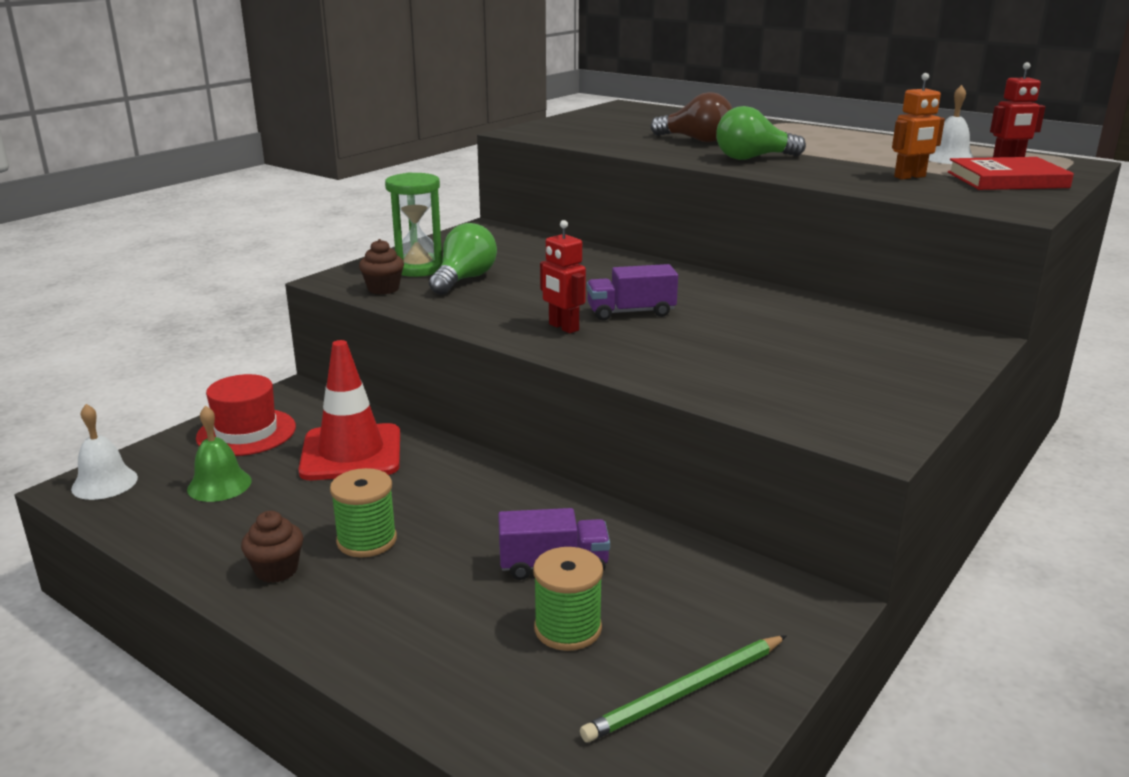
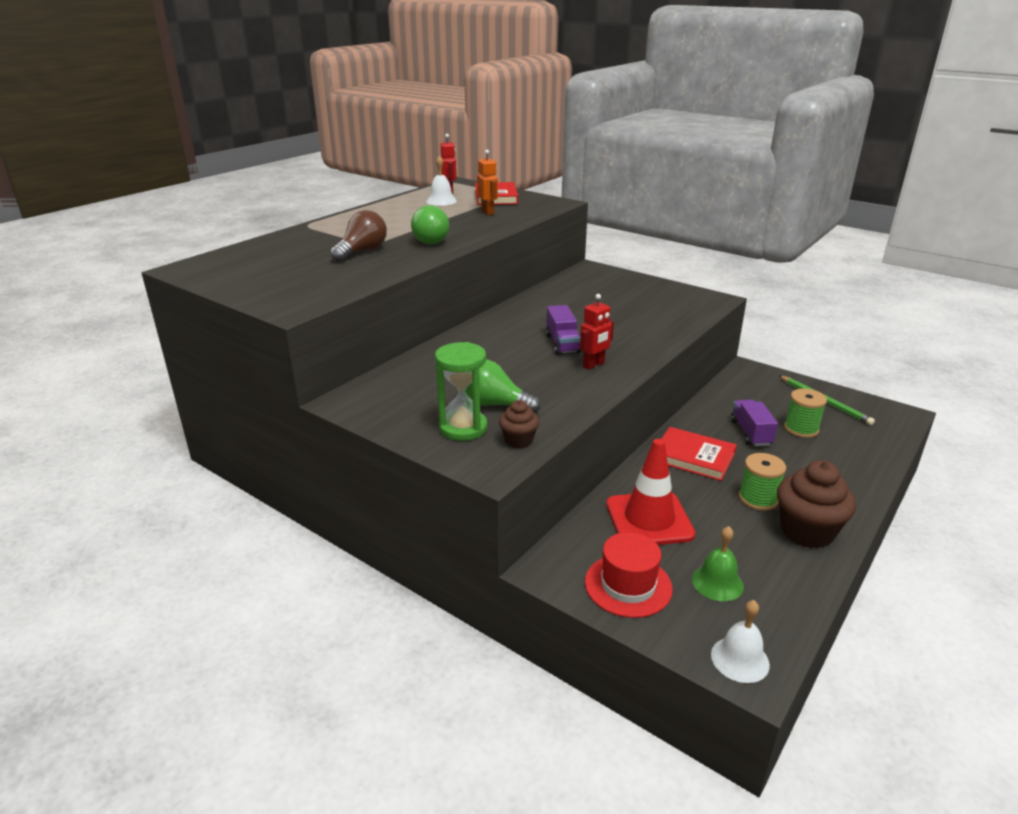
camera: 90 degrees left, 5 degrees up
(276, 570) = (807, 531): brown cupcake -> brown cupcake, size x1.87
(485, 500) = (693, 457): none -> red book

